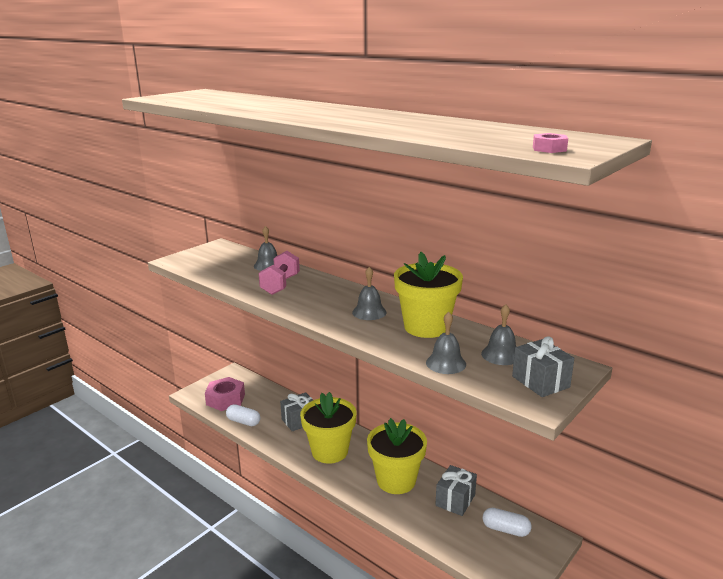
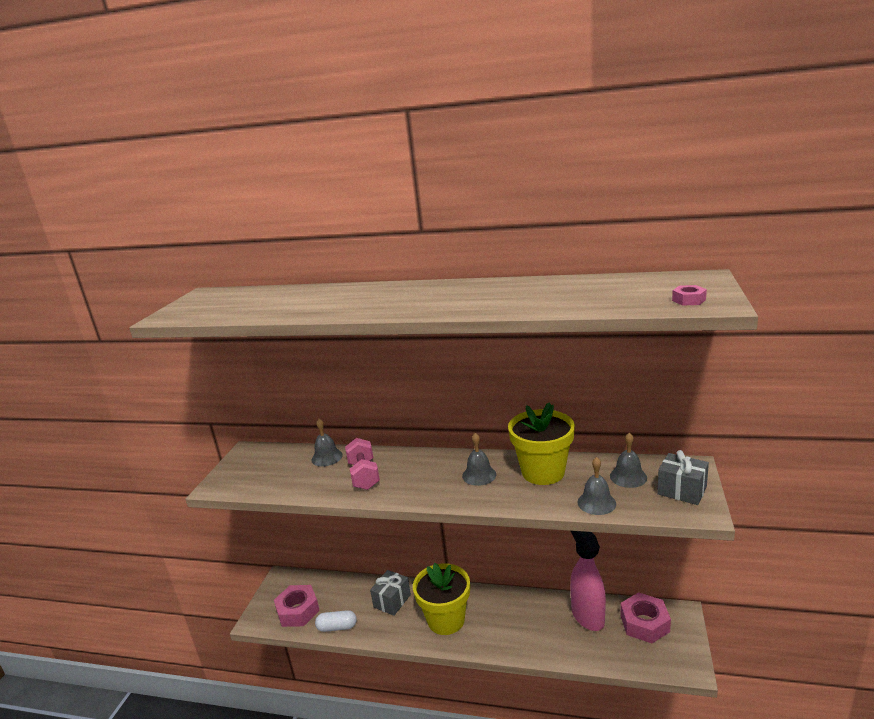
camera: 25 degrees left, 0 degrees up
(396, 480) = (526, 621): yellow flower pot -> none
(455, 500) = (587, 616): grey gift -> pink spray bottle
(505, 529) = (644, 623): white capsule -> pink nut

